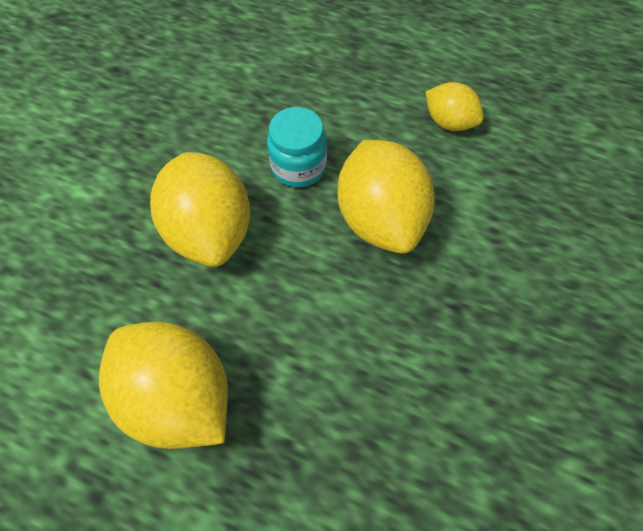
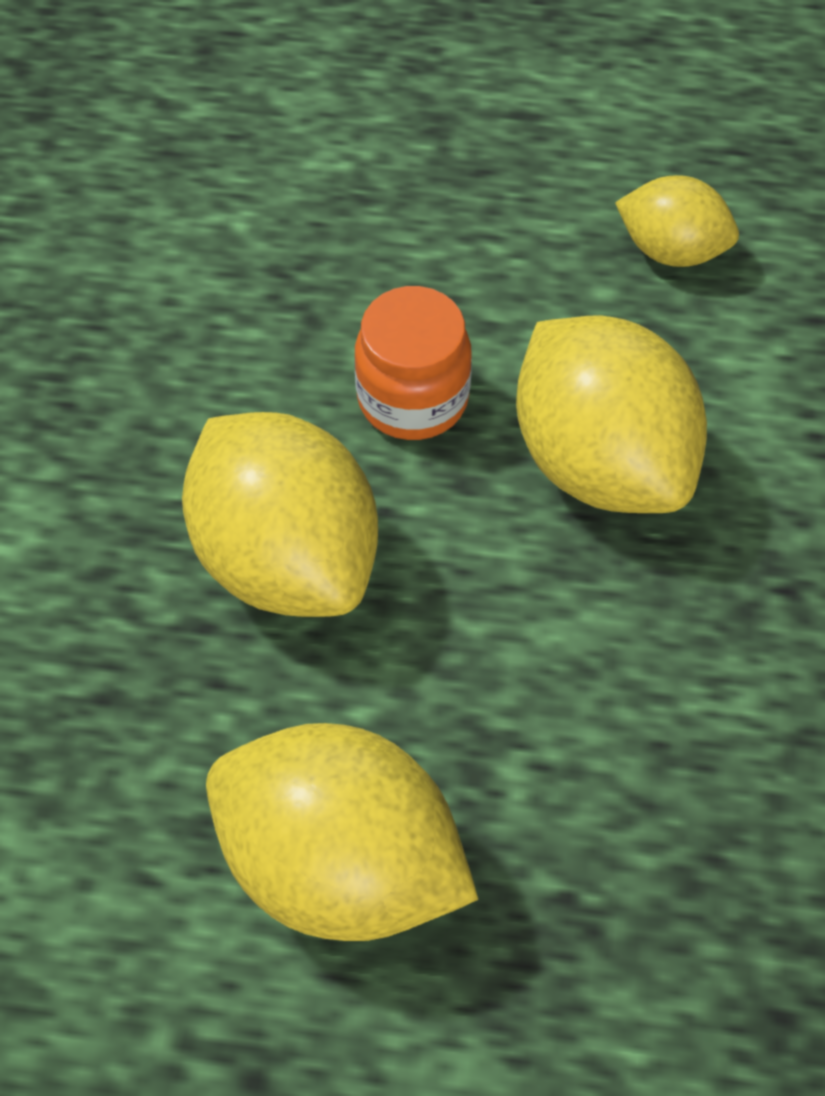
camera: 15 degrees left, 5 degrees down
(298, 167) = (413, 398): turquoise jar -> orange jar

